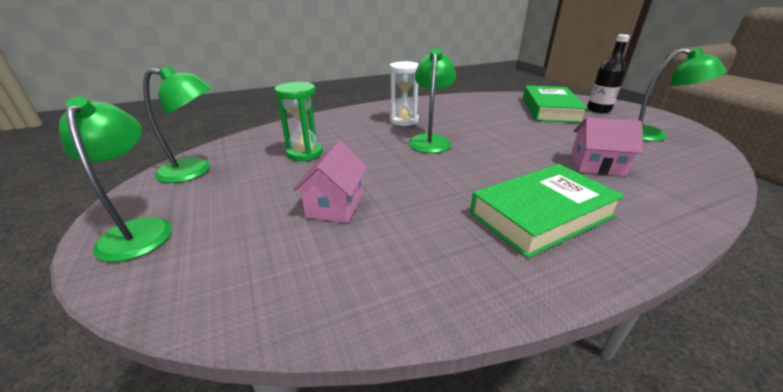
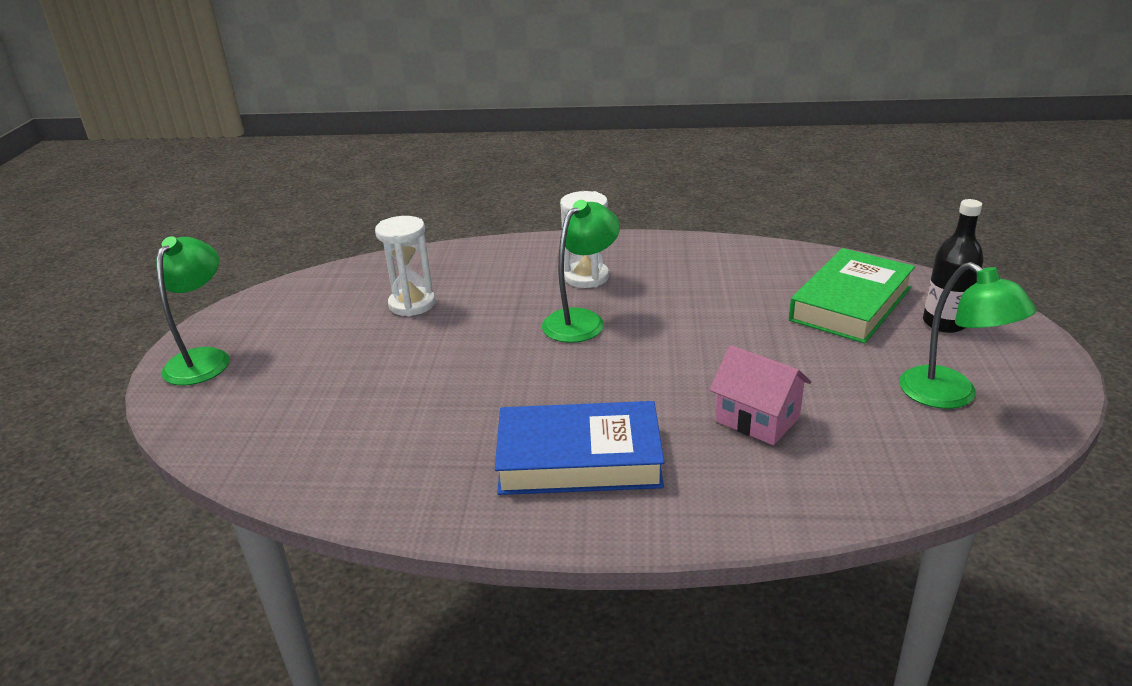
camera: 30 degrees right, 0 degrees up
(195, 170) = (288, 301): green lamp -> none
(304, 153) = (412, 304): green hourglass -> white hourglass
(335, 205) = (381, 382): pink house -> none
(541, 214) = (579, 458): green book -> blue book

